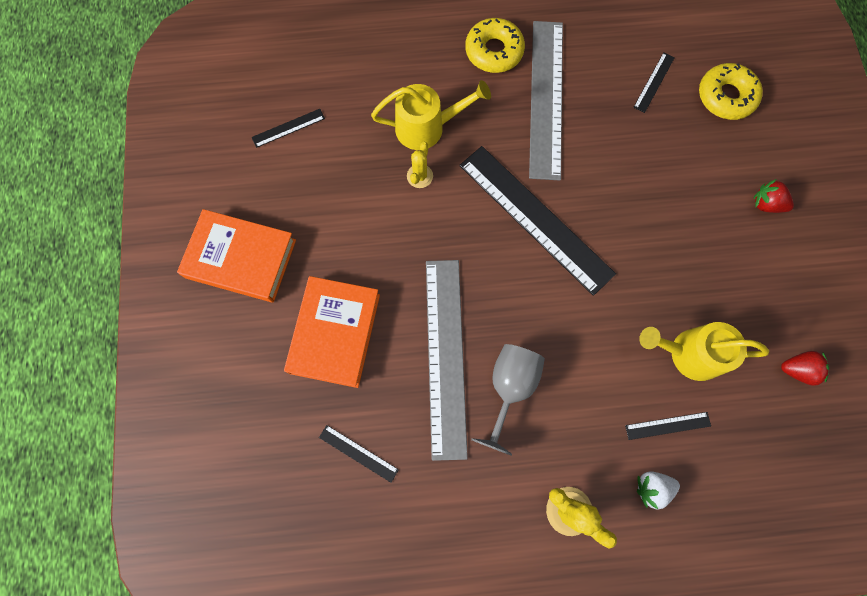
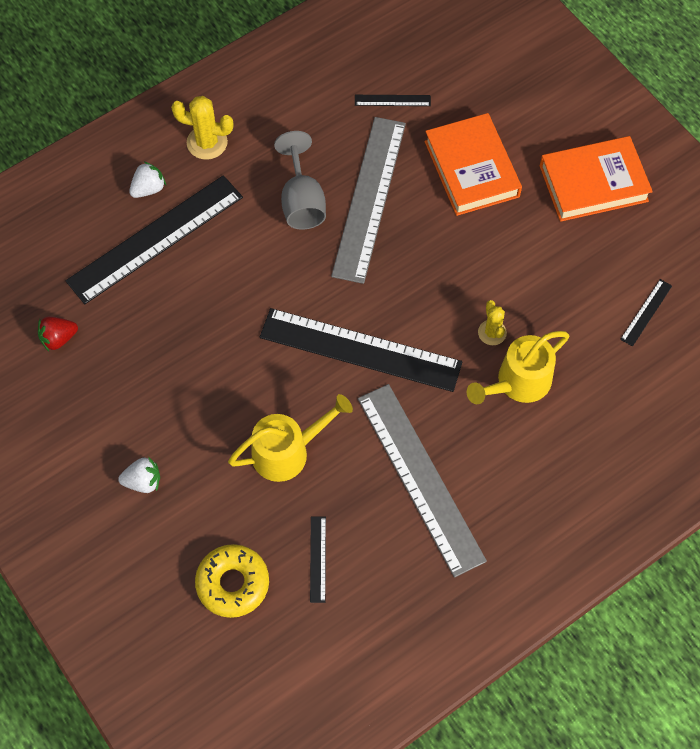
camera: 150 degrees right, 10 degrees down
(446, 356) = (369, 198): grey ruler -> grey ruler turned 45 degrees clockwise
(494, 51) = (505, 502): yellow donut -> none
(667, 426) = (155, 238): black ruler -> black ruler, size x2.43
(688, 353) = (162, 303): yellow watering can -> yellow watering can (288, 451)
(766, 204) = (143, 481): red strawberry -> white strawberry

